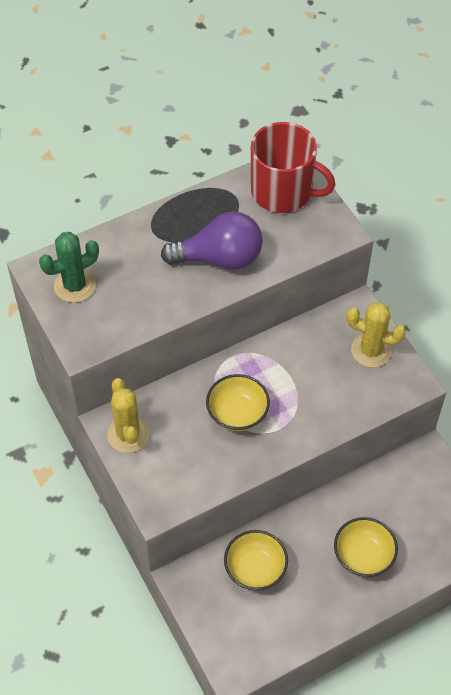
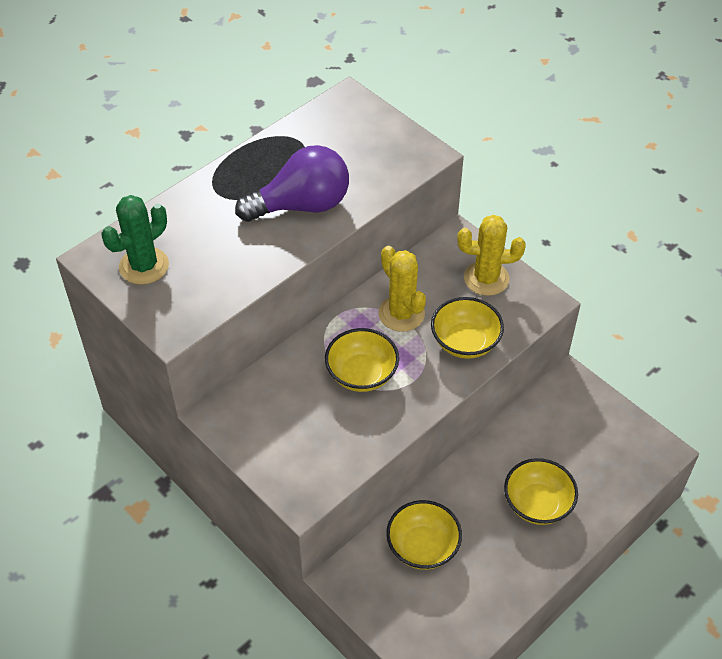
camera: 15 degrees left, 5 degrees down
(128, 434) = (244, 424): yellow cactus -> yellow cactus (401, 314)
(283, 192) = (350, 126): red mug -> none
(333, 405) = (465, 342): none -> yellow bowl

